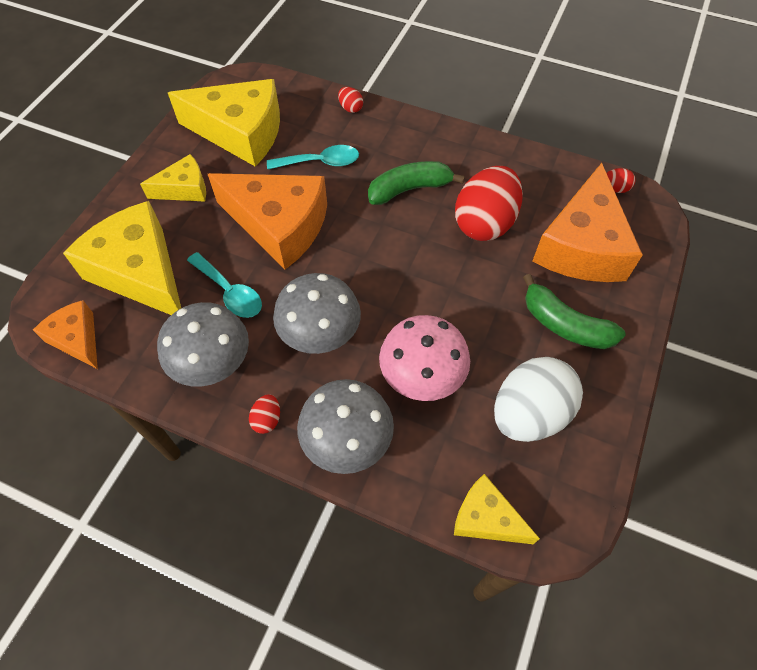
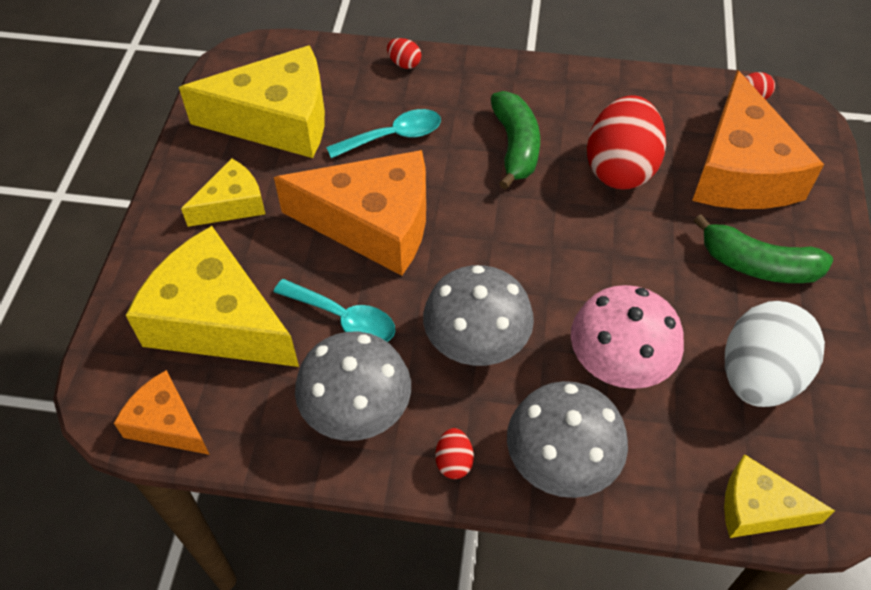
camera: 15 degrees left, 5 degrees down
(409, 189) = (515, 146): green banana -> green banana turned 120 degrees clockwise

